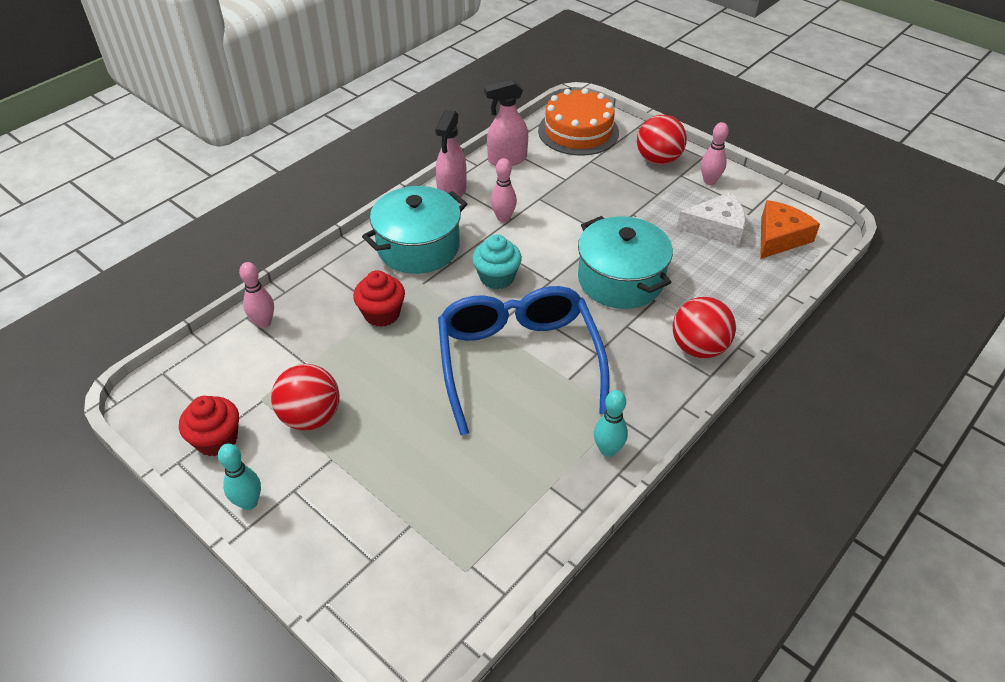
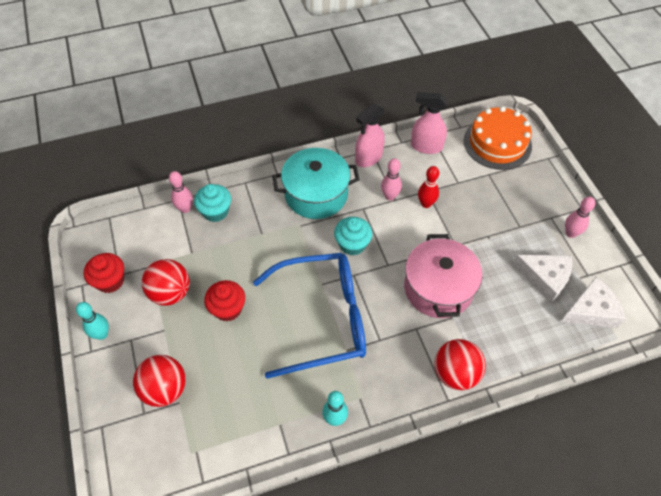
camera: 30 degrees right, 10 degrees up
(306, 310) = (215, 211): none -> turquoise cupcake
(382, 314) = (259, 237): red cupcake -> red cupcake (228, 309)
(518, 361) = (322, 319): blue glasses -> blue glasses turned 60 degrees clockwise
(547, 210) = (426, 204): none -> red bowling pin
(620, 280) = (438, 288): turquoise pot -> pink pot
(658, 160) = (542, 196): red ball -> red ball (165, 389)
(779, 237) = (591, 310): orange cheese -> white cheese

